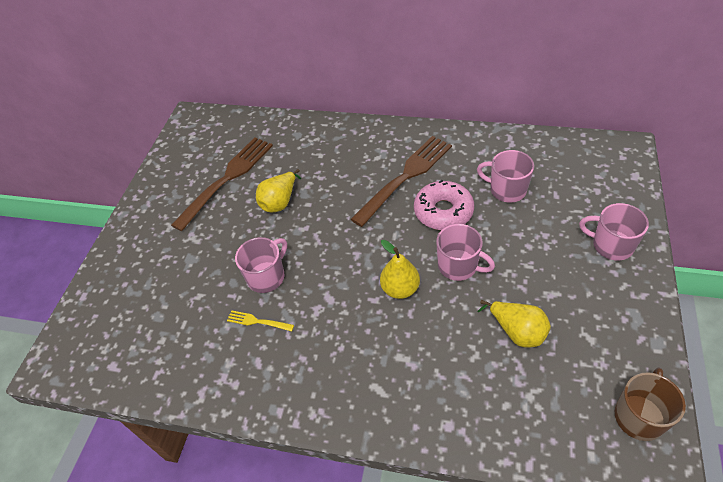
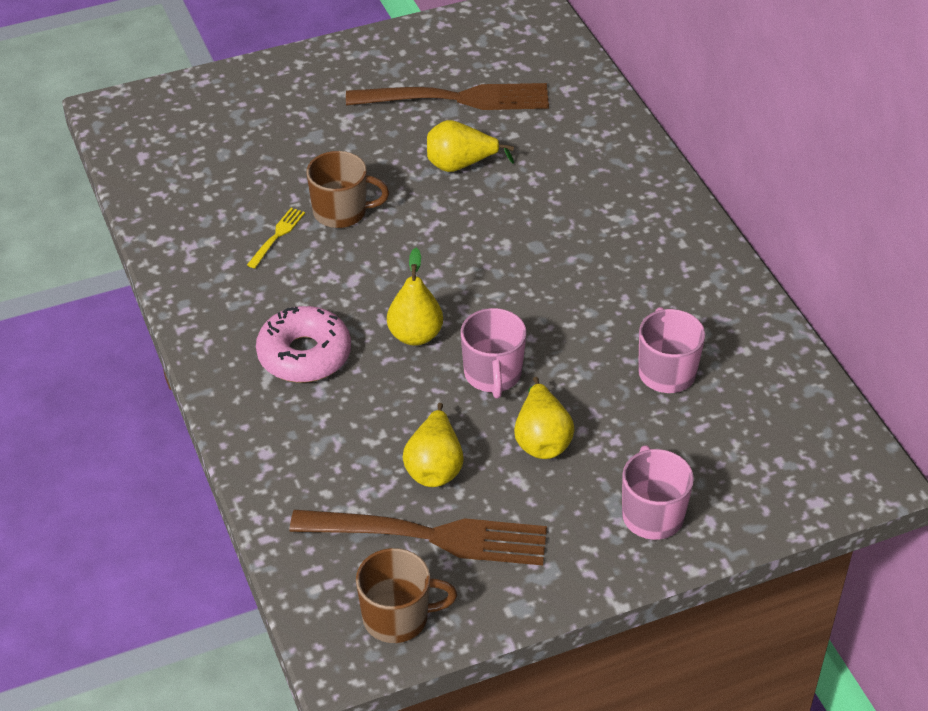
camera: 50 degrees right, 5 degrees down
(257, 321) = (277, 236): yellow fork -> yellow fork turned 45 degrees clockwise
(267, 277) = (341, 212): pink mug -> brown mug
(405, 177) = (602, 261): brown fork -> brown fork (430, 536)
(443, 211) = (572, 323): pink donut -> pink donut (304, 355)
(525, 267) = (541, 439): none -> yellow pear

